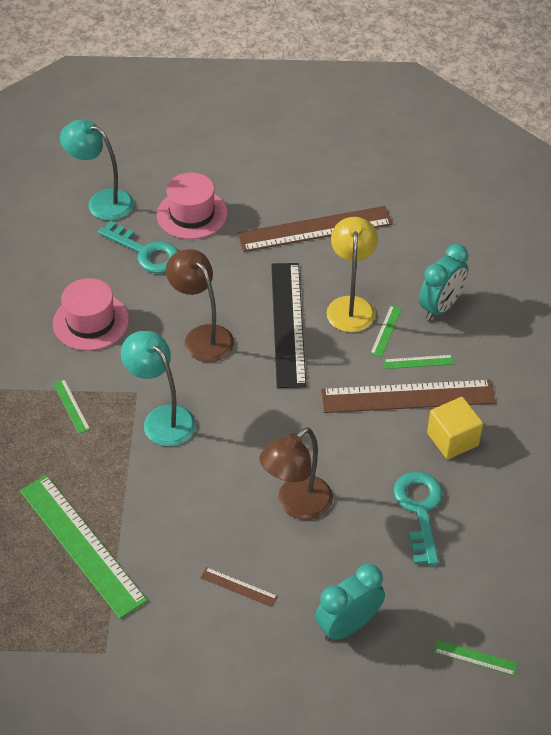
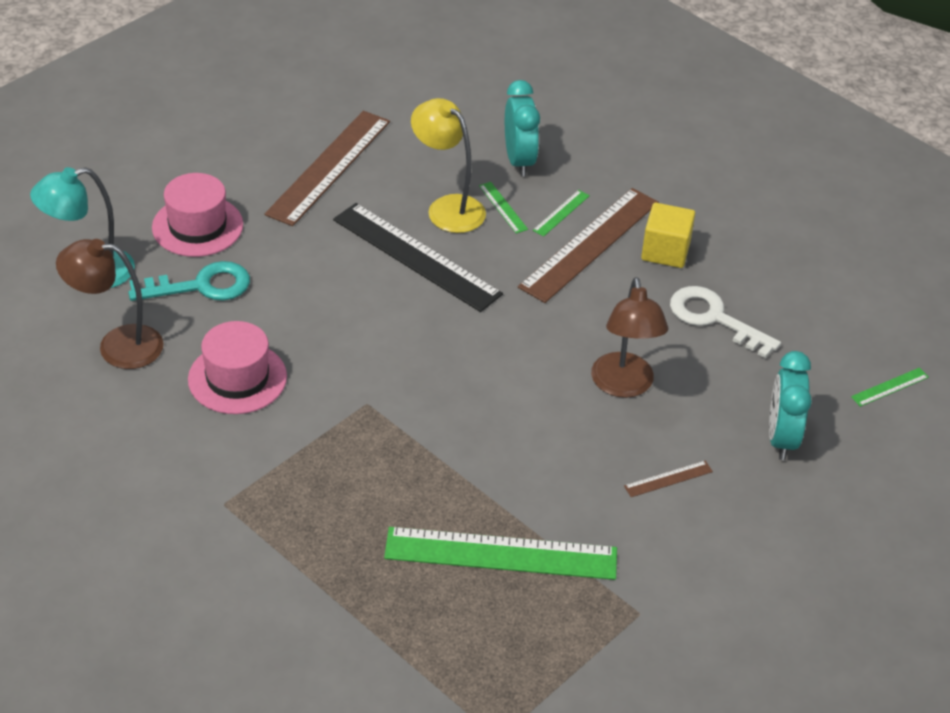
camera: 50 degrees left, 5 degrees down
(71, 406) = (325, 458): green ruler -> none
(162, 418) = (421, 406): turquoise lamp -> none
(202, 336) = (358, 318): brown lamp -> brown lamp (117, 346)
(419, 510) = (714, 319): turquoise key -> white key

